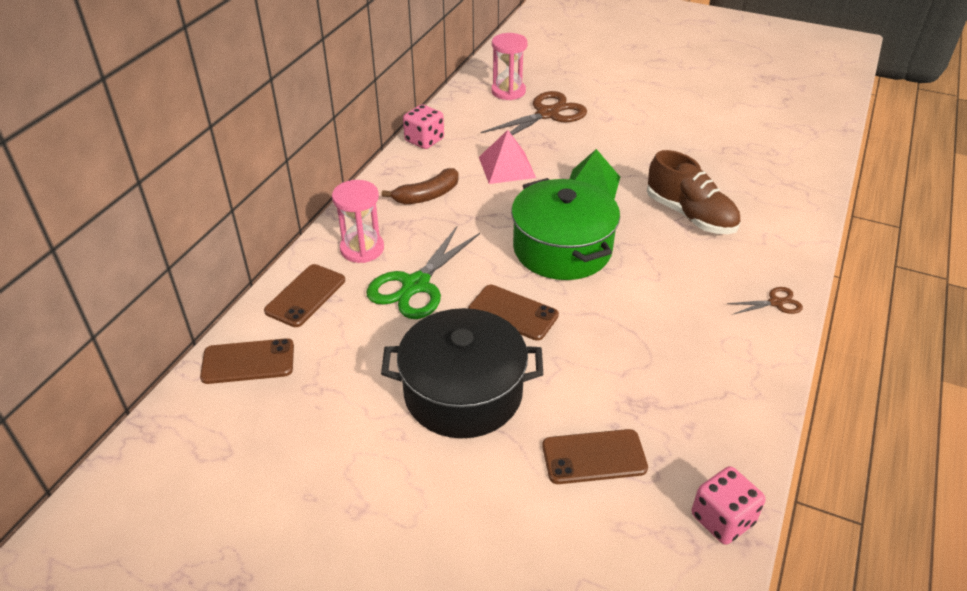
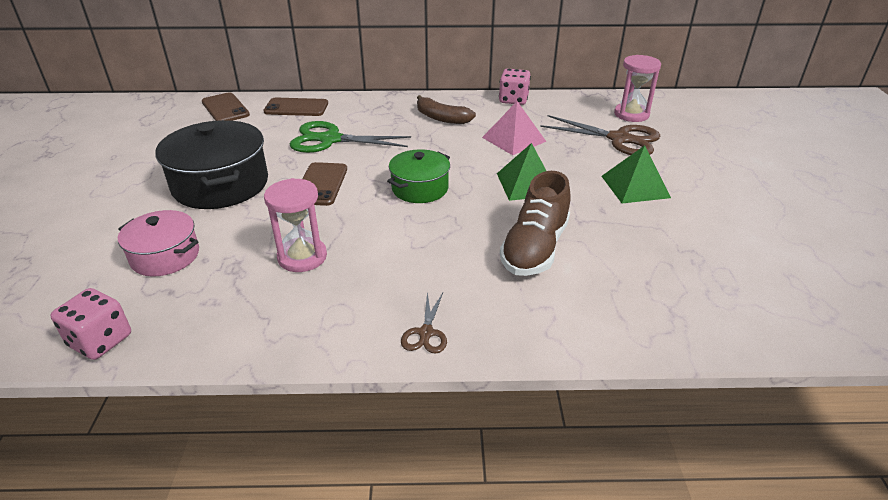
camera: 65 degrees right, 5 degrees down
(362, 249) = (358, 112): pink hourglass -> pink hourglass (302, 257)
(562, 249) = (420, 188): green pot -> green pot, size x0.60
(594, 457) = (165, 256): brown phone -> pink pot
(628, 137) = (635, 186): none -> green pyramid
(775, 303) = (426, 333): brown scissors -> brown scissors turned 45 degrees clockwise

